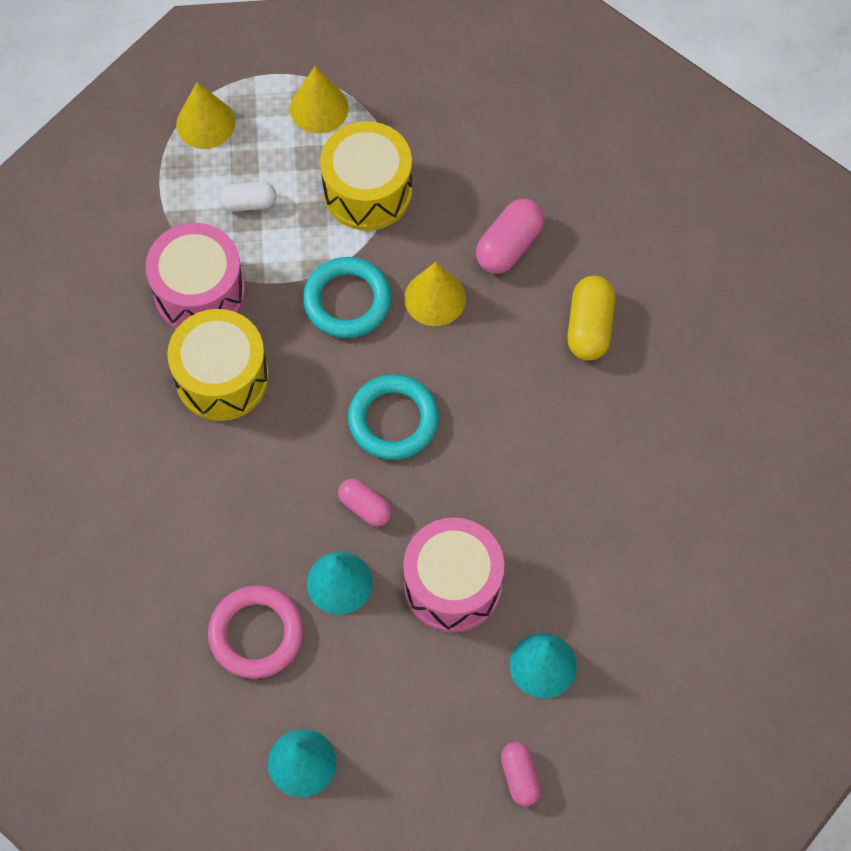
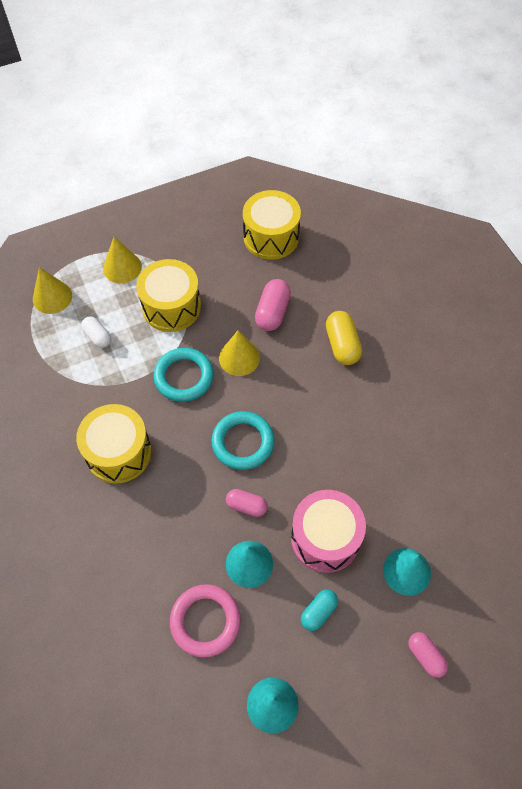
camera: 20 degrees left, 5 degrees down
(199, 292) = (84, 402): pink drum -> none
(249, 203) = (97, 336): white capsule -> white capsule turned 75 degrees clockwise
(405, 674) = (318, 612): none -> turquoise capsule
(554, 127) = (271, 237): none -> yellow drum

